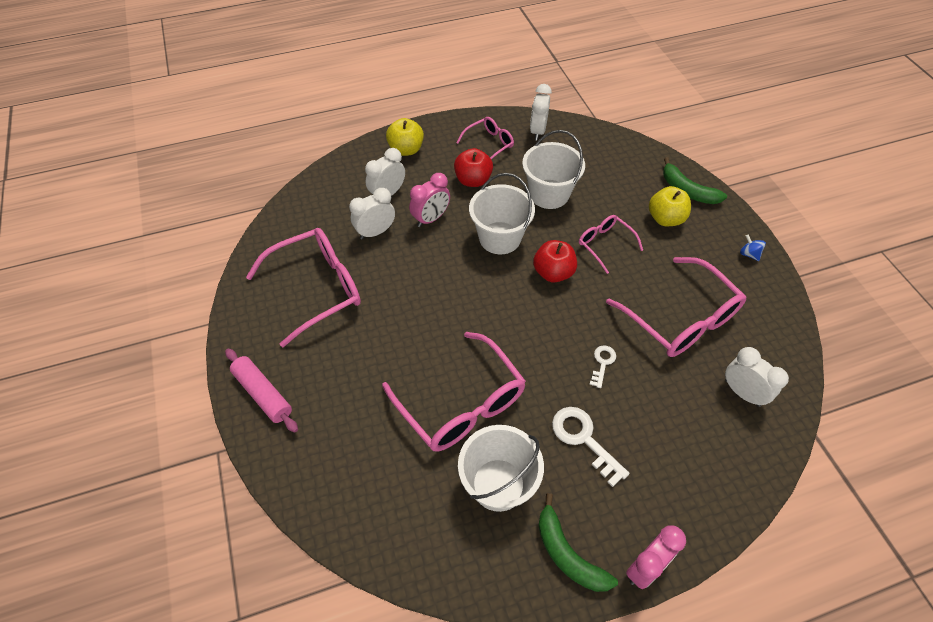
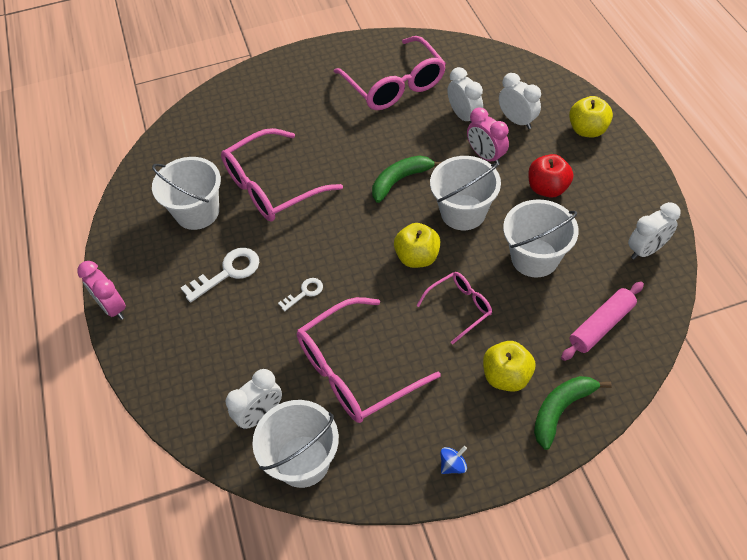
camera: 95 degrees right, 0 degrees up
(263, 393) = (293, 68): pink rolling pin -> pink rolling pin (601, 326)
(489, 144) = (611, 202): pink glasses -> none
(538, 131) = (646, 250): white clock -> white clock turned 135 degrees clockwise
(553, 273) = (417, 257): red apple -> yellow apple
(568, 554) = (134, 256): green banana -> green banana (400, 180)
(602, 363) = (304, 293): white key -> white key turned 60 degrees counterclockwise
(776, 355) = (303, 461): none -> white bucket

